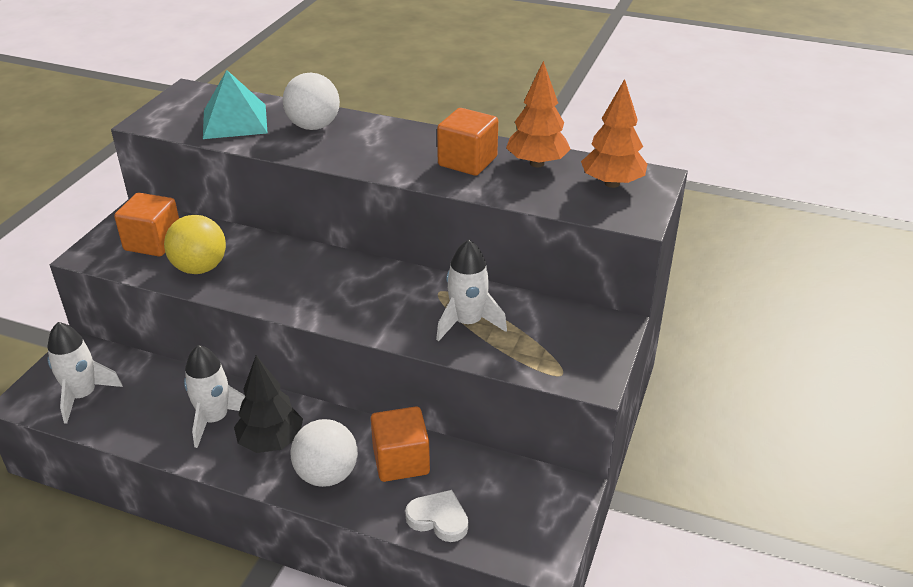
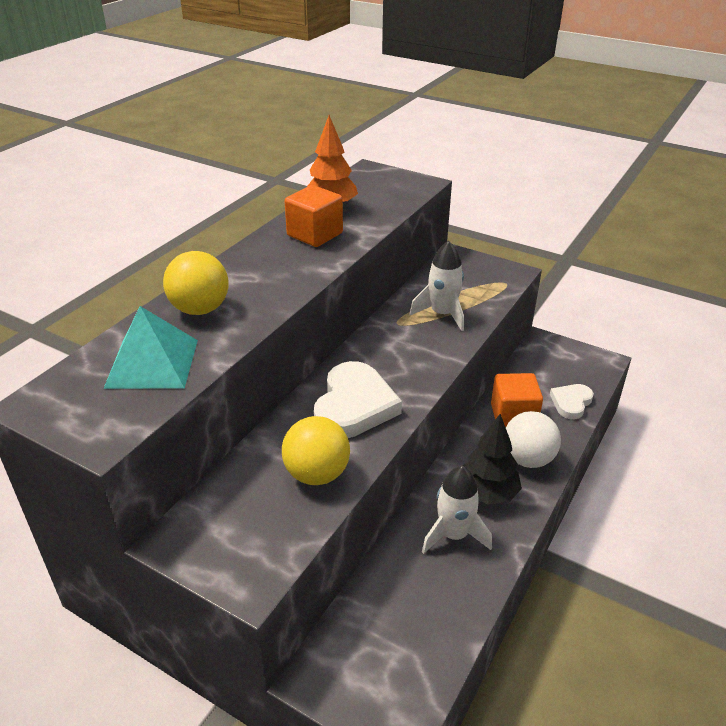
camera: 80 degrees left, 0 degrees up
(83, 395) = (401, 660): white rocket -> none
(153, 242) = (248, 518): orange cube -> none
(292, 277) = (354, 406): none -> white heart
(313, 126) = (200, 309): white ball -> yellow ball
(612, 183) = (373, 184): orange tree -> none

